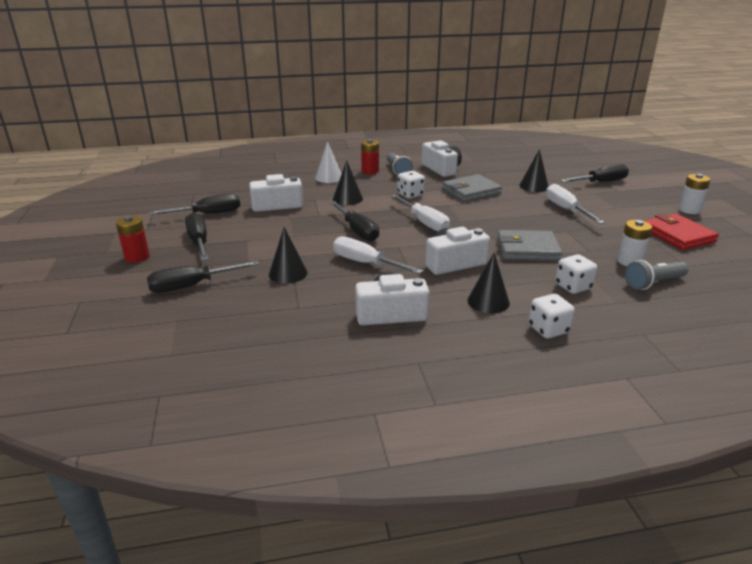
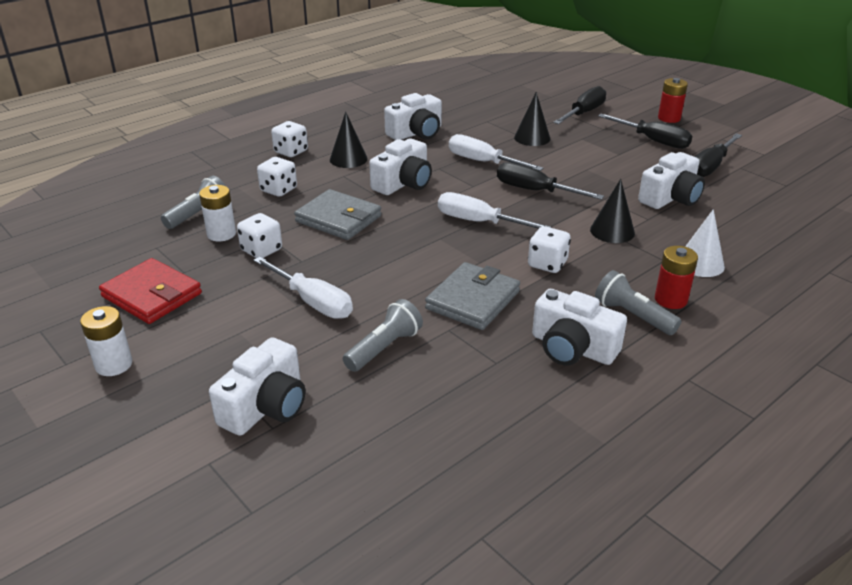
camera: 150 degrees right, 5 degrees up
(365, 263) = (482, 162): white screwdriver -> white screwdriver turned 150 degrees counterclockwise
(527, 249) = (338, 219): grey wallet -> grey wallet turned 60 degrees clockwise
(534, 186) = (384, 348): black cone -> grey flashlight
(596, 243) = (261, 250): none -> white dice
(601, 182) = (266, 406): black screwdriver -> white camera

